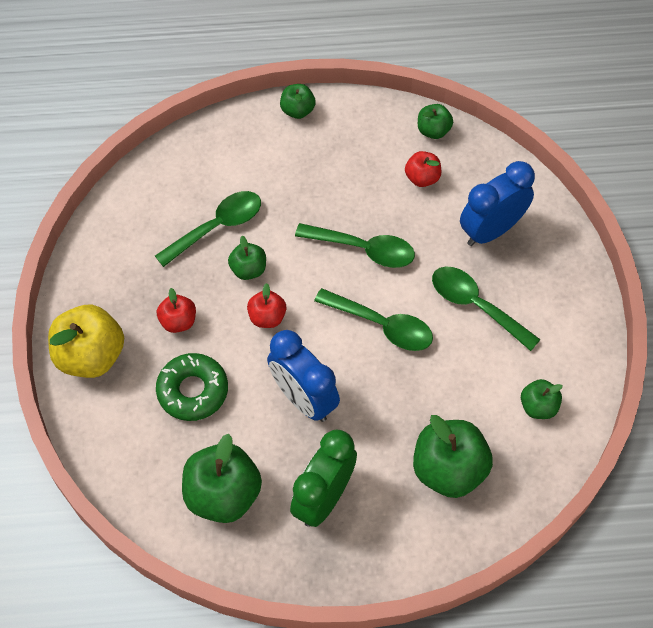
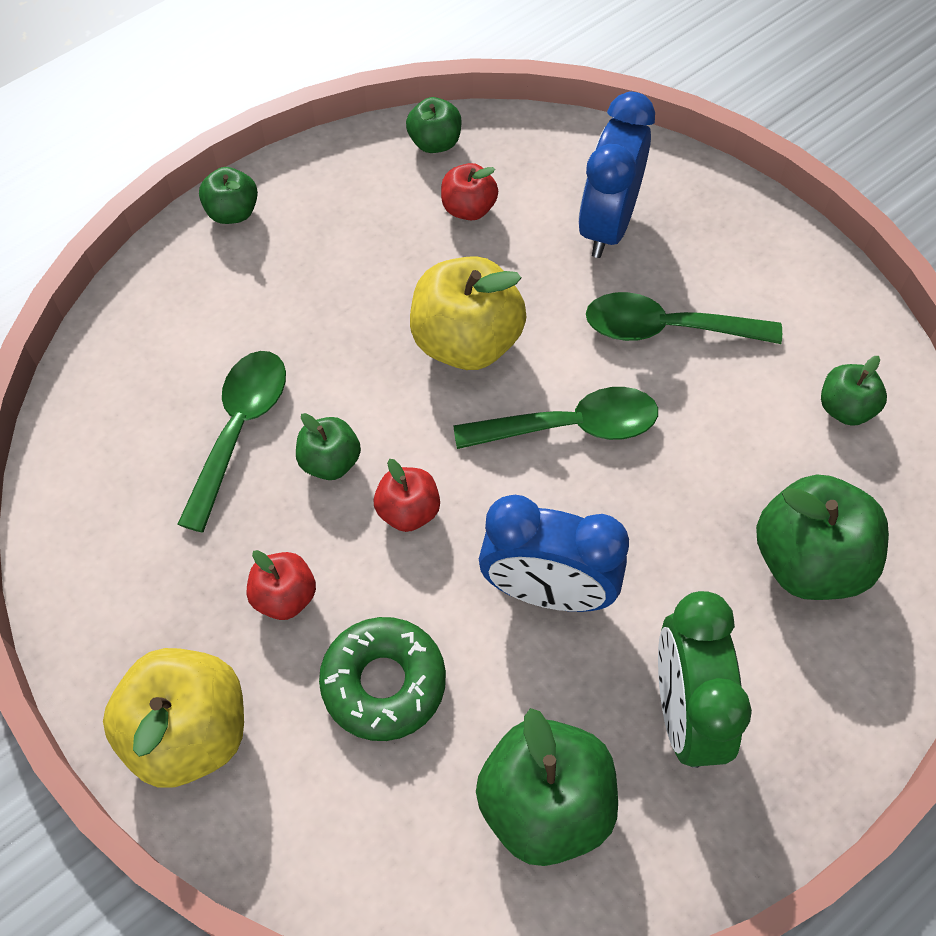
camera: 35 degrees left, 0 degrees up
(364, 249) = (466, 341): green spoon -> yellow apple

